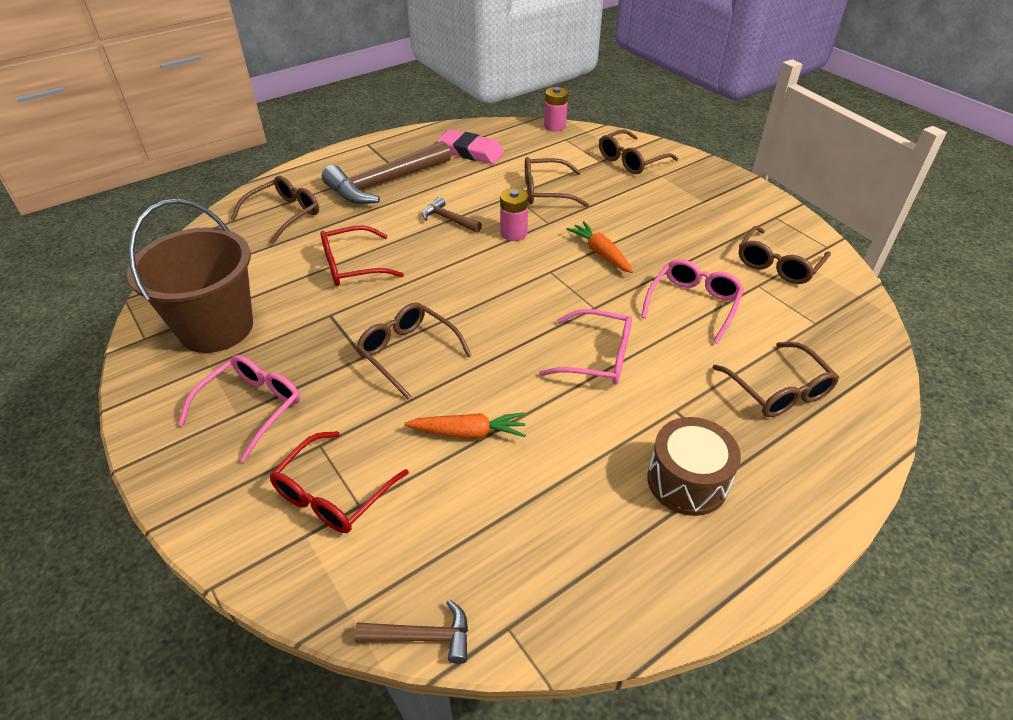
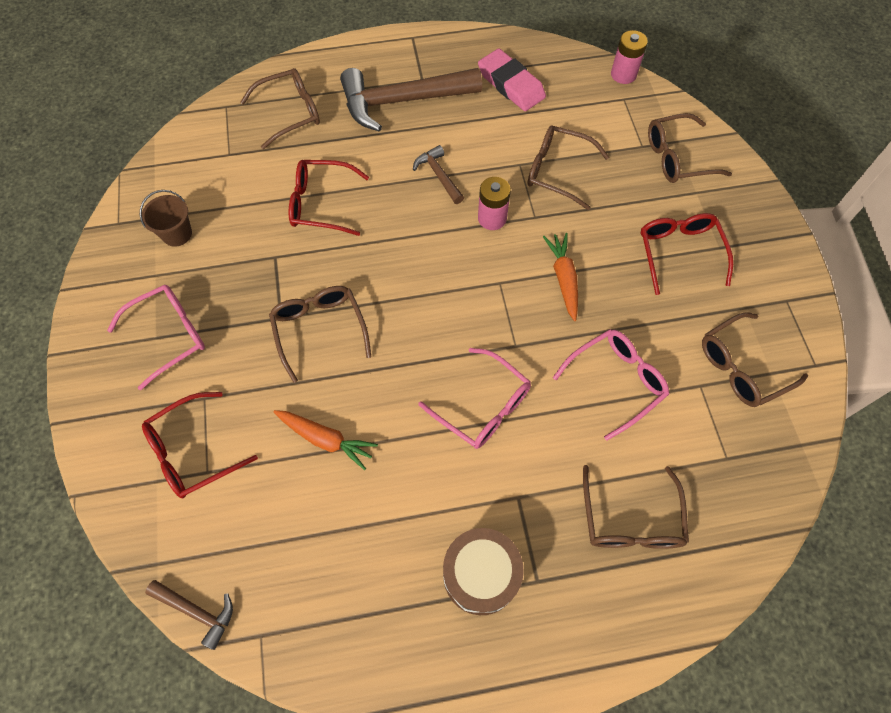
camera: 25 degrees right, 20 degrees up
(216, 327) = (177, 234): brown bucket -> brown bucket, size x0.44
(677, 212) = (679, 253): none -> red glasses

